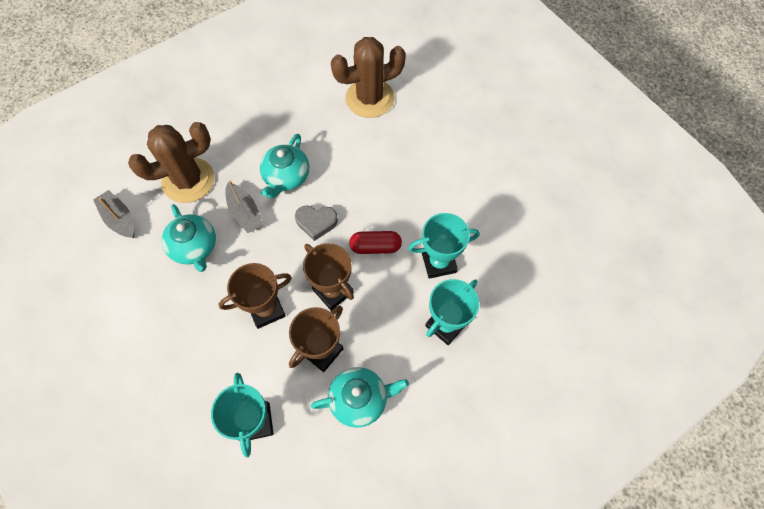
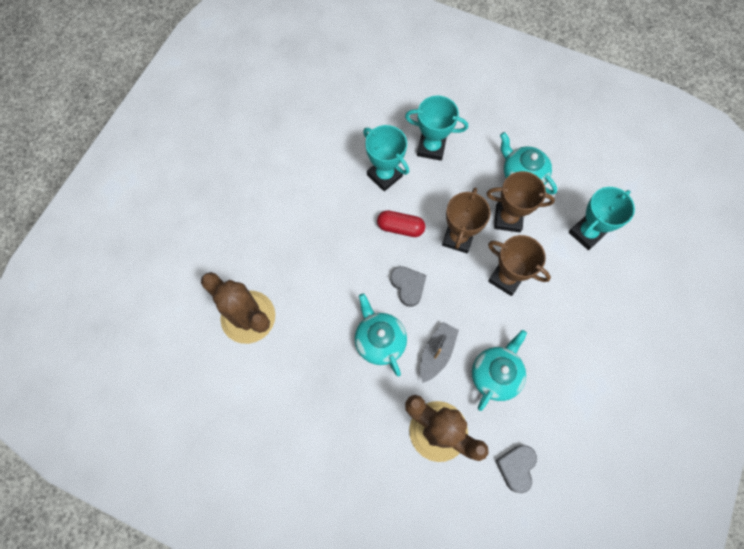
camera: 120 degrees left, 5 degrees up
(119, 219) = (516, 467): grey boat -> grey heart
(286, 177) = (379, 340): turquoise teapot -> turquoise teapot turned 105 degrees counterclockwise
(375, 247) = (400, 227): red capsule -> red capsule turned 45 degrees counterclockwise

